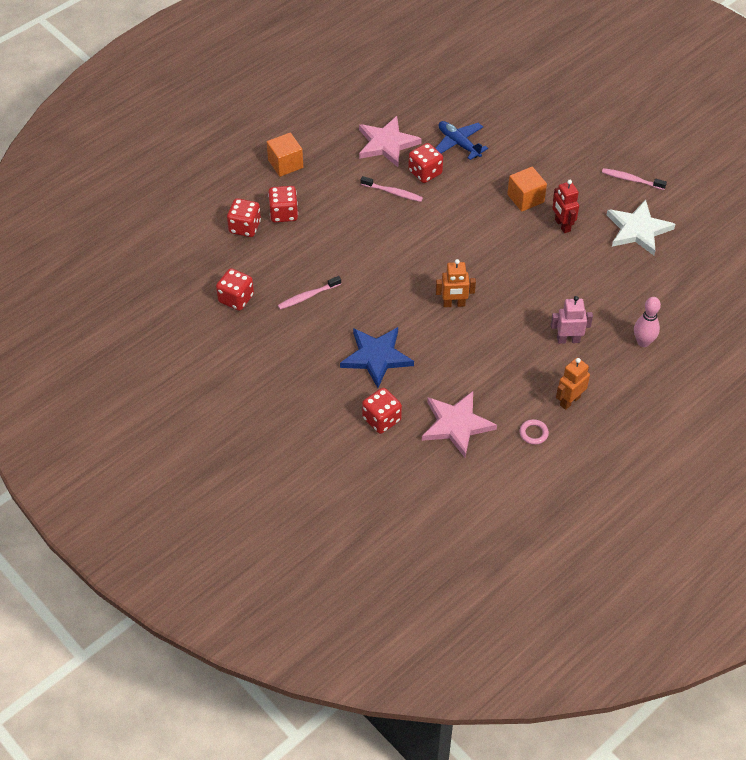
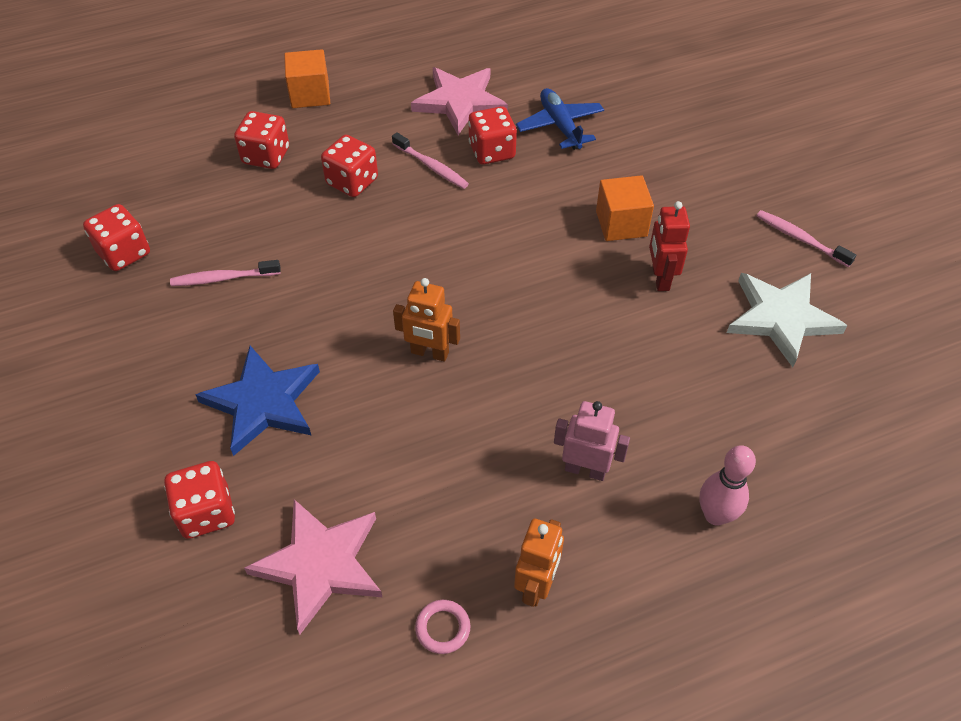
camera: 20 degrees right, 0 degrees up
(245, 227) = (203, 160): red dice -> red dice (352, 182)
(569, 401) = (536, 585): orange robot -> orange robot turned 135 degrees clockwise

